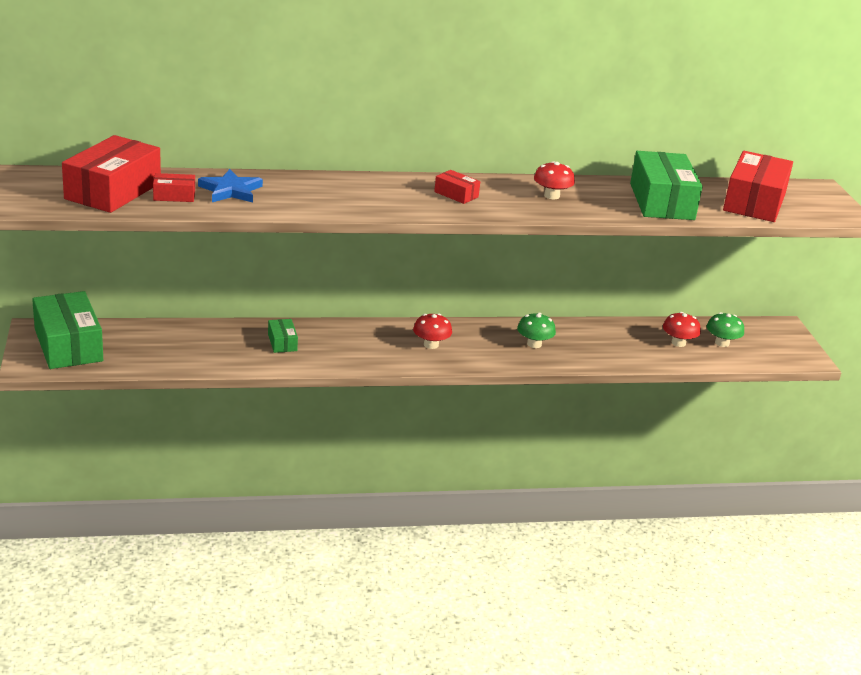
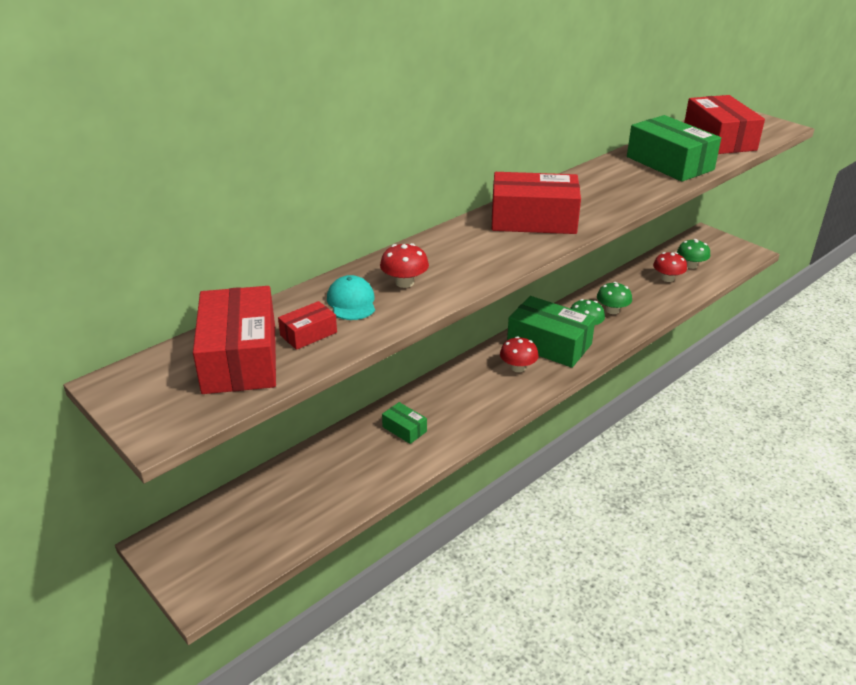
camera: 30 degrees left, 5 degrees up
(68, 345) = (213, 544): green box -> green box (549, 344)
(230, 190) = (351, 302): blue star -> turquoise cap
(456, 194) = (533, 220): red box -> red box, size x2.15
(551, 196) = (597, 190): red mushroom -> red mushroom (404, 282)
(581, 343) = (612, 310): none -> green mushroom

